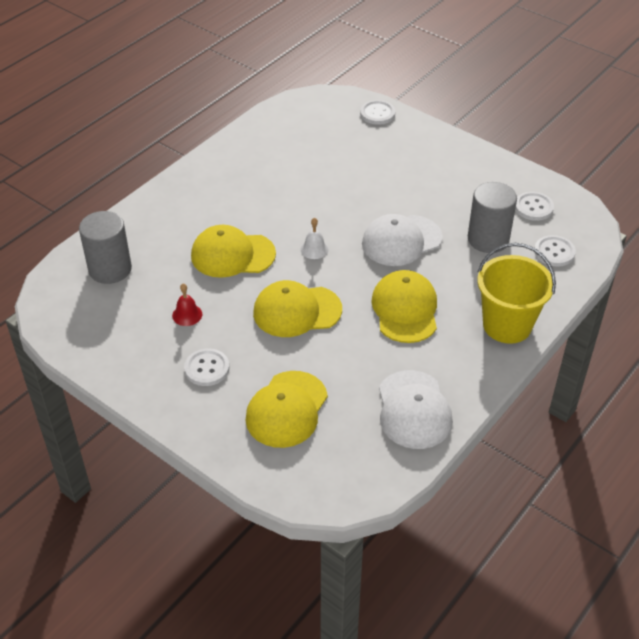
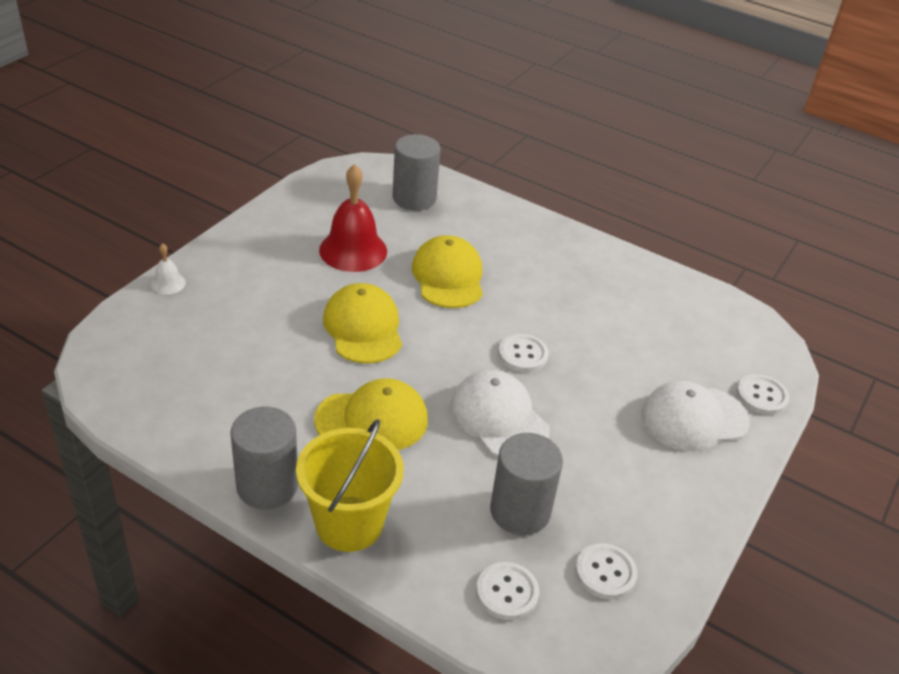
camera: 80 degrees right, 5 degrees down
(187, 315) = (353, 250): red bell -> red bell, size x2.14
(207, 368) = (277, 267): white button -> white button (523, 354)
(287, 409) = (217, 324): yellow cap -> none
(314, 249) = (469, 339): white bell -> white bell (168, 283)
(413, 410) = (207, 425): white cap -> white cap (694, 419)
(476, 370) = (267, 486): none -> grey cylinder

